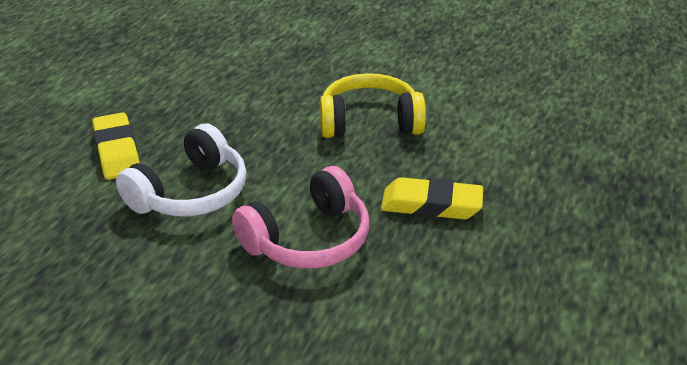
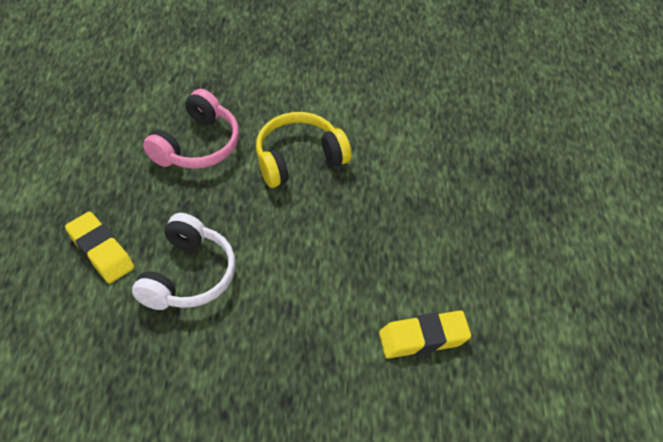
camera: 20 degrees left, 15 degrees up
(308, 239) = (304, 293): pink headphones -> pink headphones (197, 145)
(431, 205) = (382, 232): yellow eraser -> yellow eraser (424, 338)

